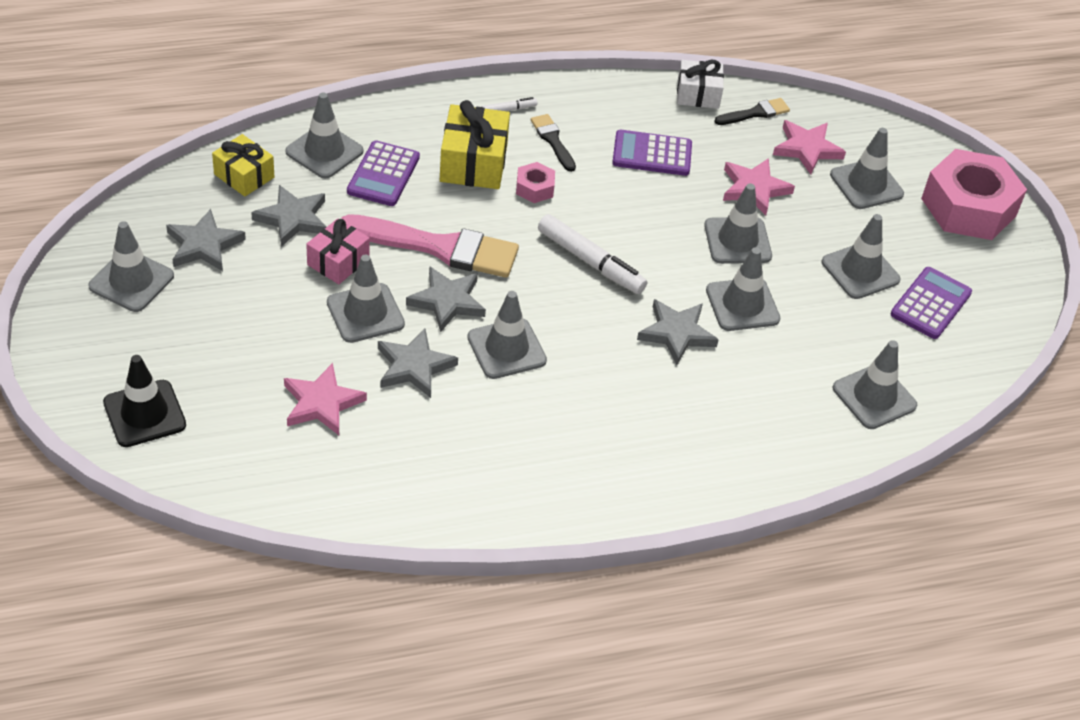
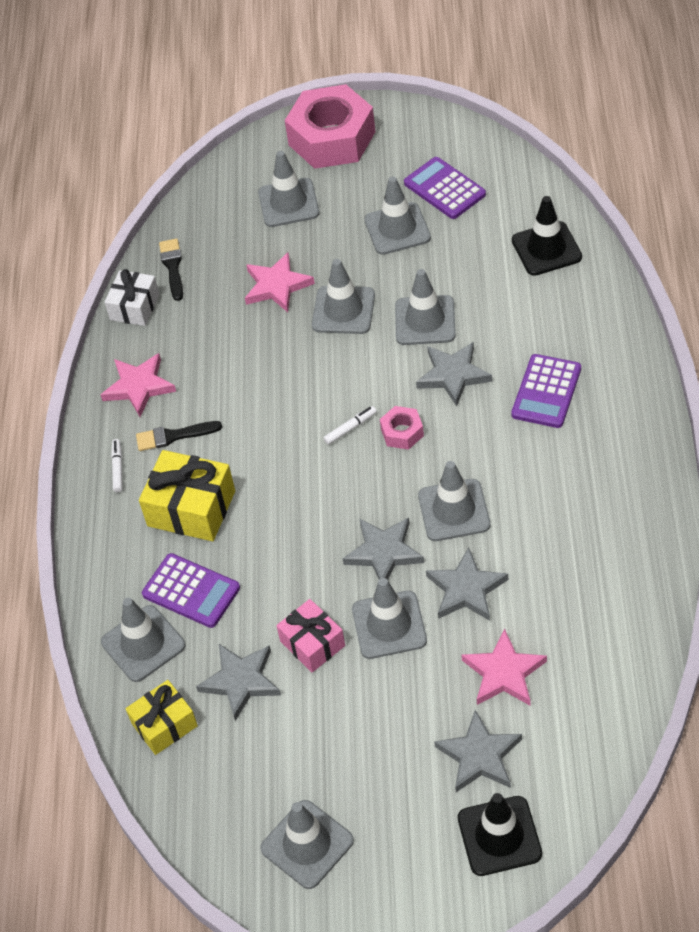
camera: 65 degrees left, 5 degrees up
(204, 245) = (265, 770): grey star -> grey star (479, 756)
(439, 247) = (308, 552): pink brush -> none
(534, 188) = (239, 460): pink nut -> pink nut (402, 432)
(590, 262) = (350, 428): white marker -> white marker, size x0.48
(652, 154) = (212, 357): purple calculator -> purple calculator (546, 392)
(807, 149) = (232, 237): pink star -> pink star (139, 386)
(874, 397) = (546, 249): grey traffic cone -> black traffic cone

